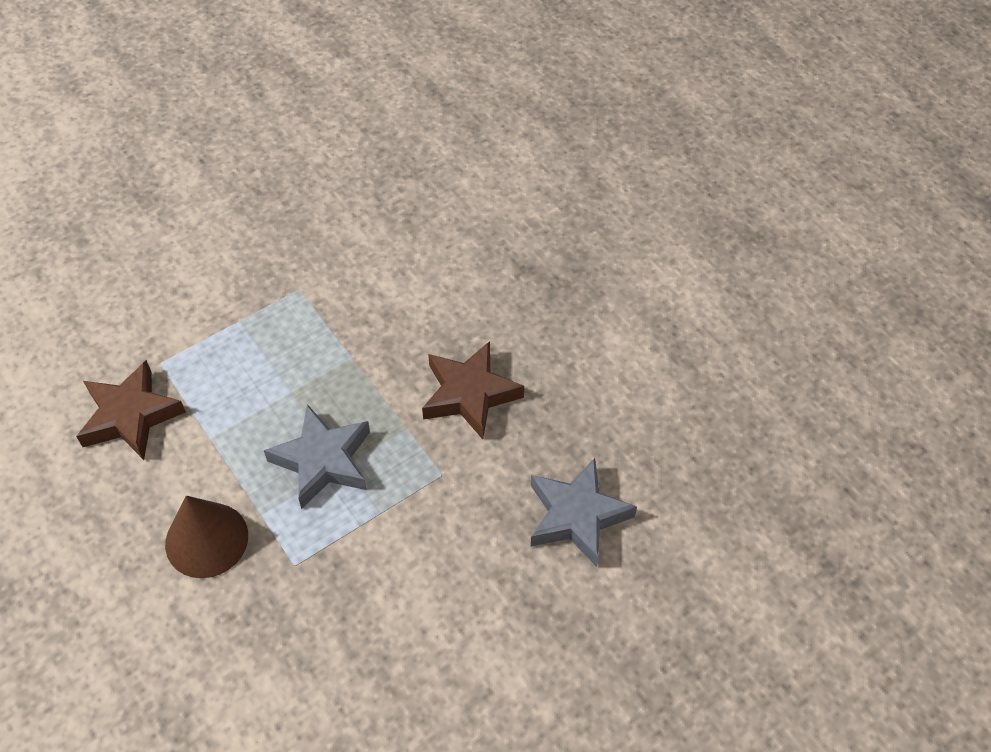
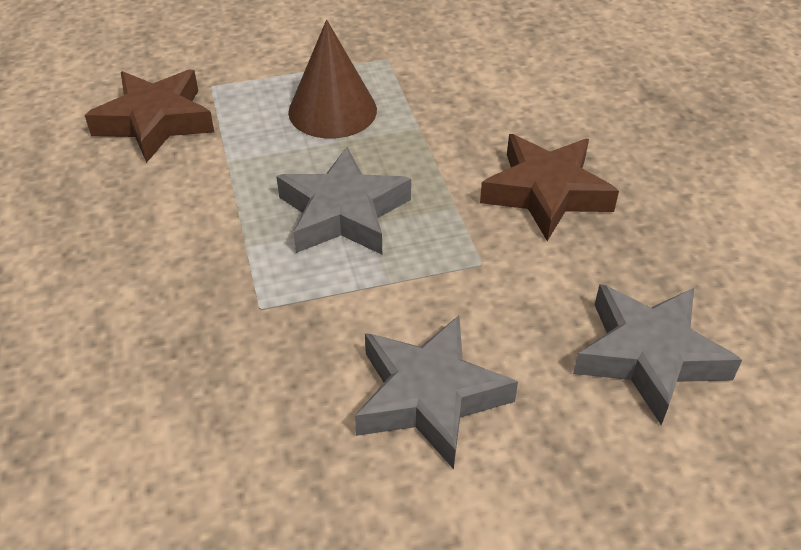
camera: 20 degrees right, 10 degrees down
(206, 539) = (172, 253): brown cone -> brown cone (332, 110)
(441, 596) = (429, 397): none -> grey star

